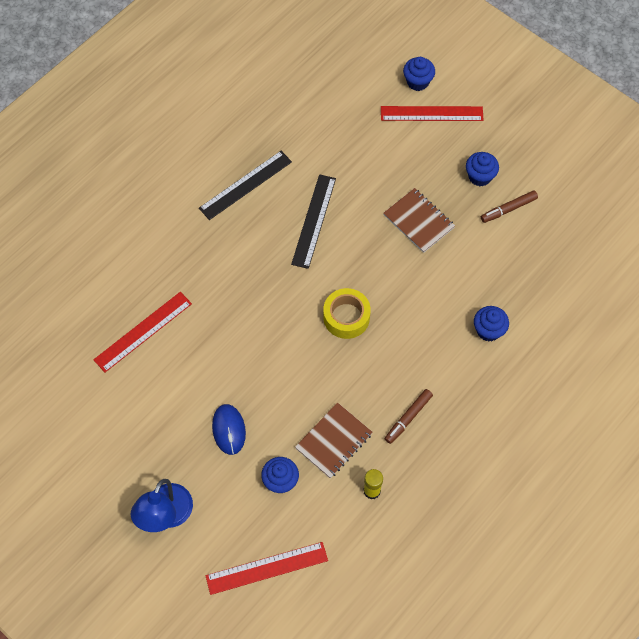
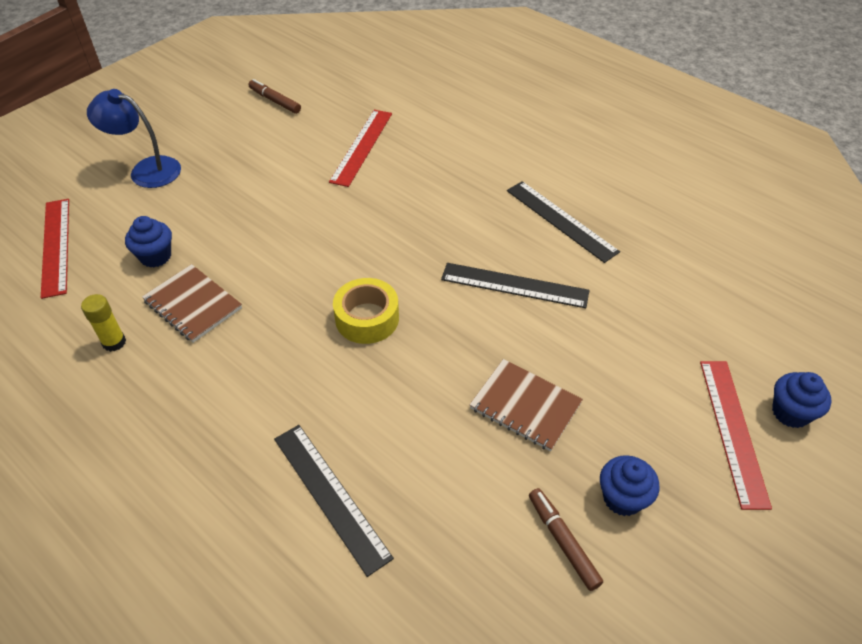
camera: 90 degrees right, 15 degrees down
(143, 331) = (361, 146): red ruler -> red ruler turned 60 degrees clockwise
(229, 430) = (231, 213): blue mouse -> none
(408, 418) = (206, 384): brown marker -> brown marker (275, 101)
(418, 221) = (525, 406): brown notebook -> brown notebook turned 75 degrees clockwise
(488, 330) = (331, 496): blue cupcake -> black ruler

